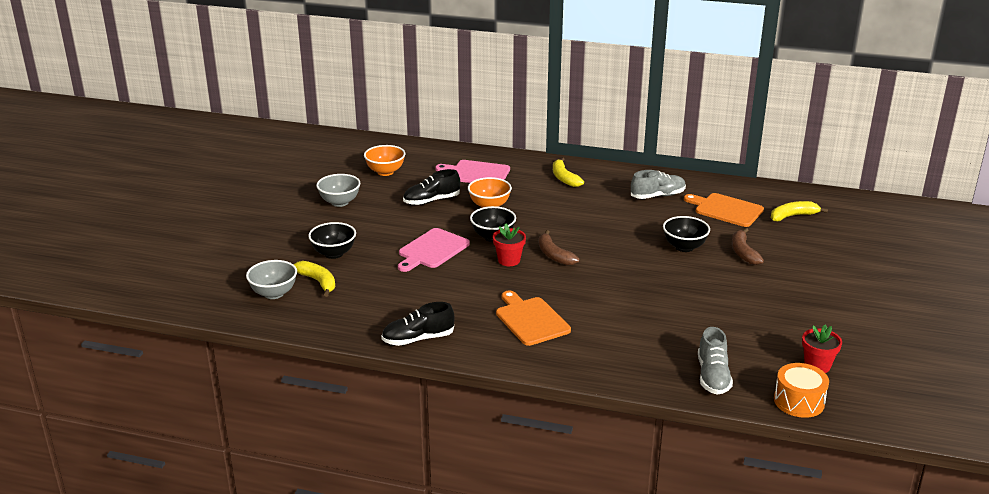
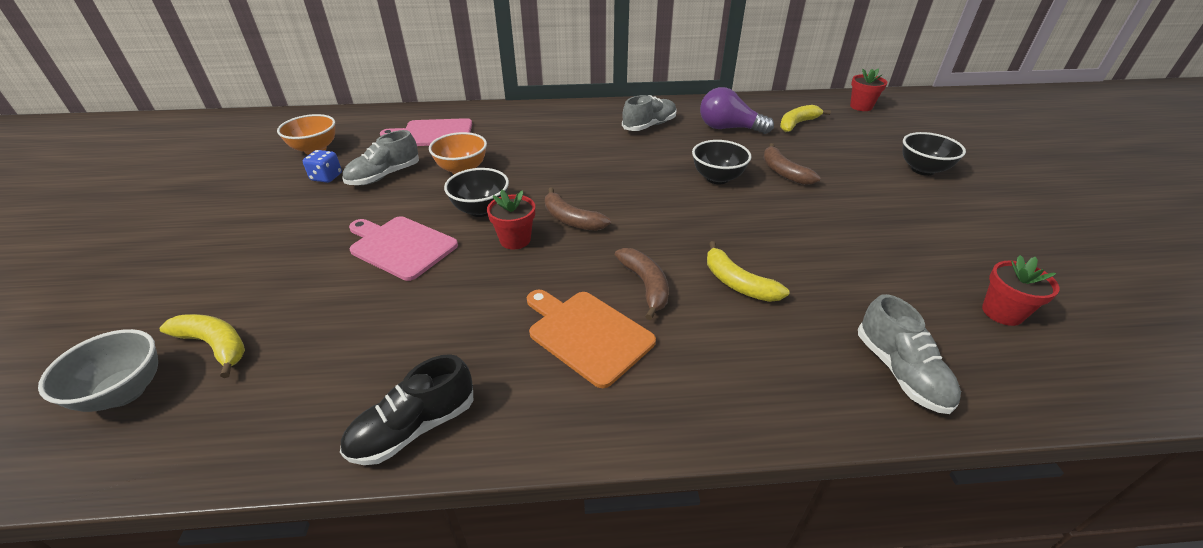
camera: 20 degrees left, 10 degrees up
(334, 253) = (244, 284): black bowl -> black bowl (923, 170)
(339, 202) = (252, 200): grey bowl -> none
(391, 195) = (326, 177): none -> blue dice
(431, 201) = (384, 176): black shoe -> grey shoe
(432, 250) = (400, 246): pink cutting board -> pink cutting board turned 105 degrees clockwise
(564, 178) = (538, 123): yellow banana -> yellow banana (737, 283)
(582, 303) = (645, 285): none -> brown banana
(726, 210) = (728, 128): orange cutting board -> purple light bulb
(799, 401) = (1044, 385): orange drum -> none
(871, 211) = (861, 106): none -> red flower pot

